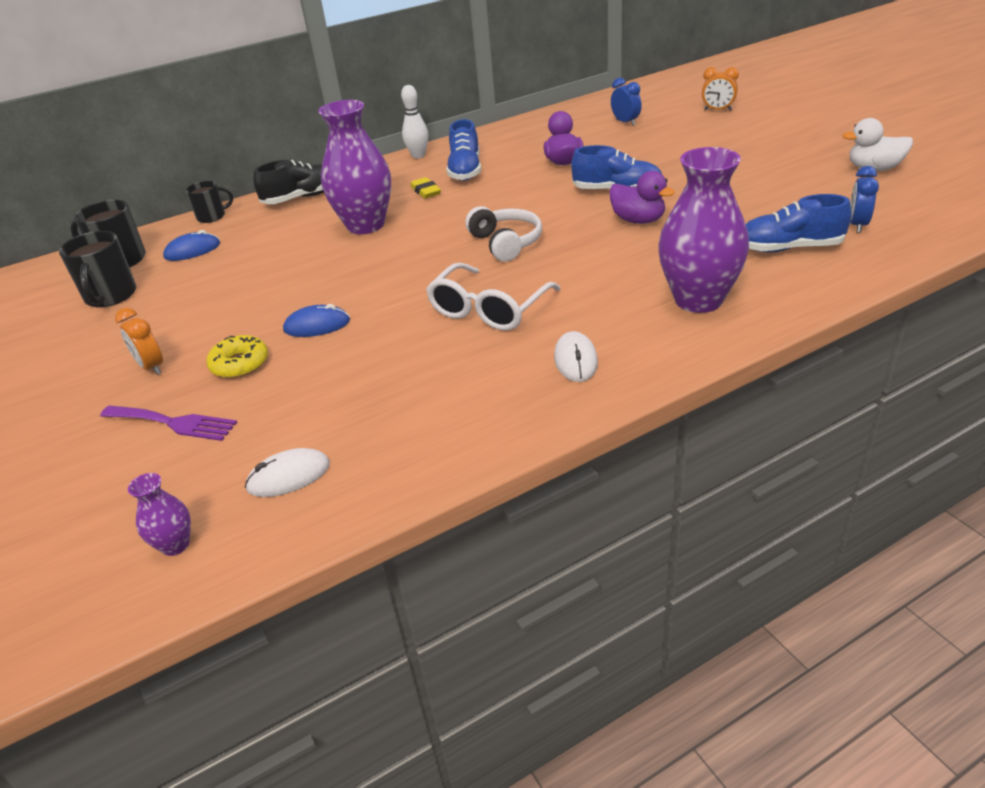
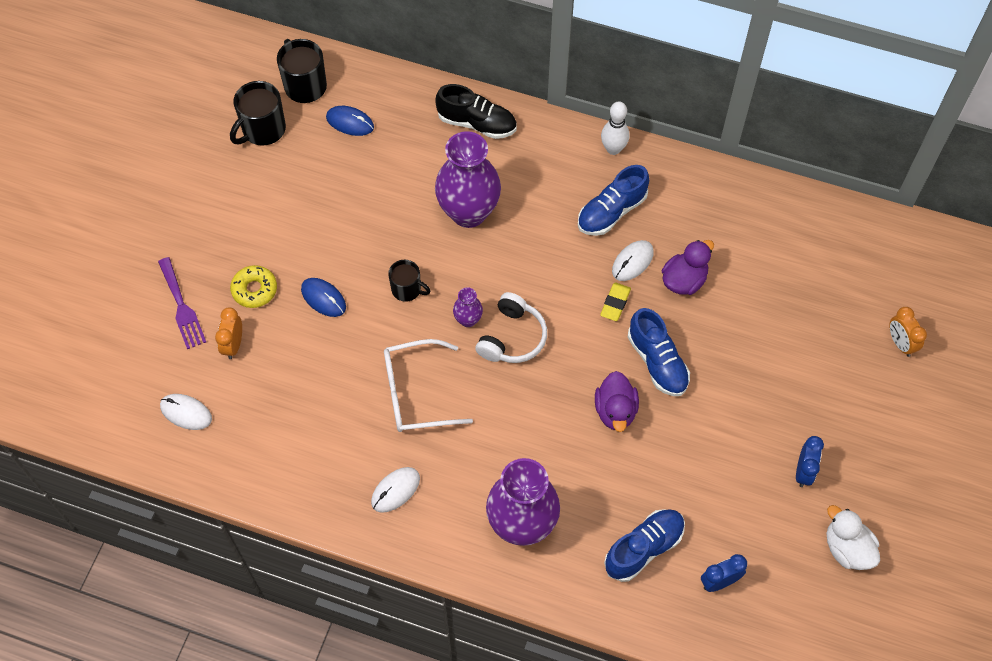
camera: 45 degrees right, 25 degrees up
(151, 367) = (216, 240): orange clock -> orange clock (233, 345)
(175, 545) = (106, 403): purple vase -> purple vase (468, 320)
(212, 217) = (403, 85): black mug -> black mug (407, 289)
(426, 191) = (552, 211): yellow eraser -> yellow eraser (615, 303)
(518, 175) = (632, 262): none -> white mouse
(625, 122) = (809, 277): blue clock -> blue clock (803, 472)
(789, 248) = (644, 548): blue shoe -> blue shoe turned 90 degrees clockwise

